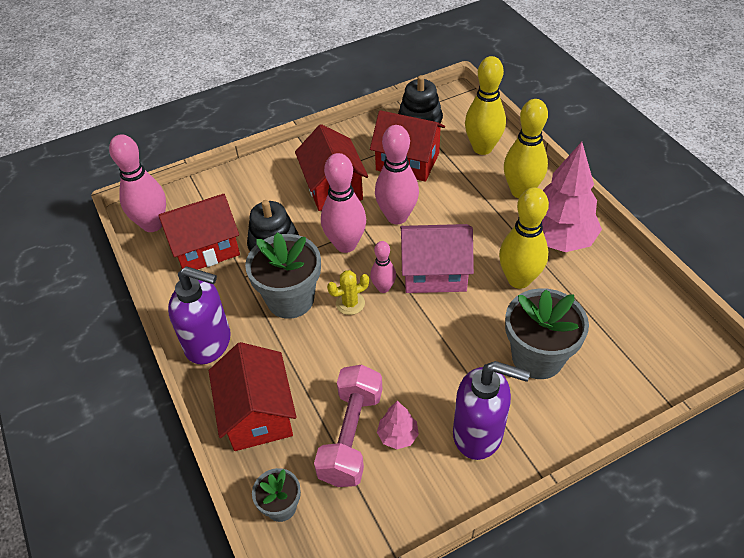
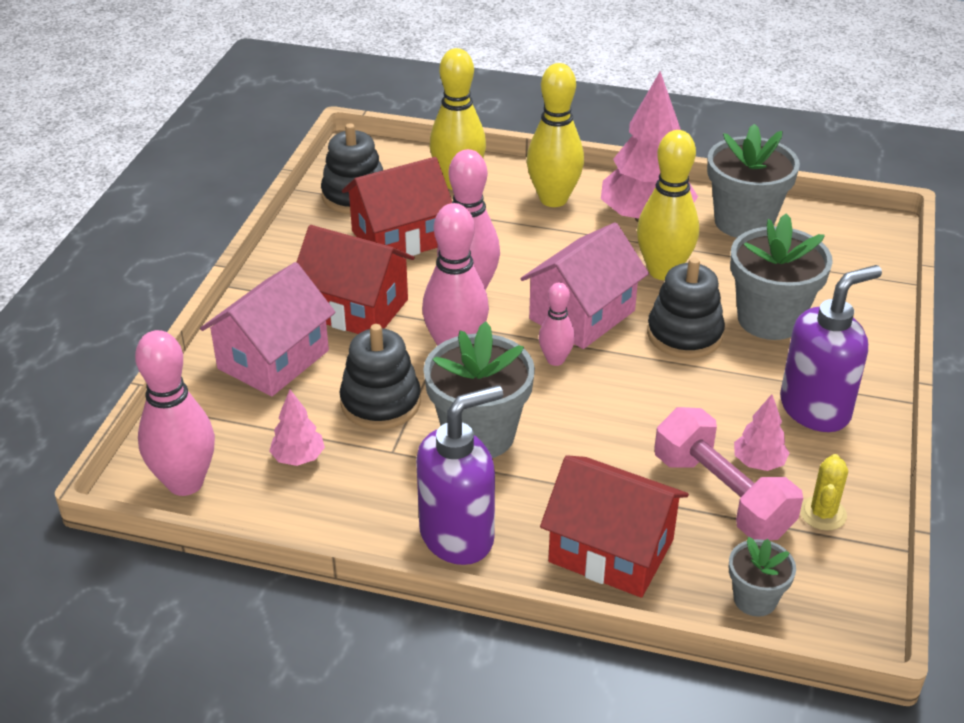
camera: 50 degrees left, 10 degrees down
(205, 248) = (298, 458): red house -> pink tree
(263, 189) = (273, 359): none -> pink house
(350, 303) = (545, 395): yellow cactus -> yellow cactus (823, 513)
(472, 327) = (684, 334): none -> black stacking toy
(618, 283) = (743, 222): none -> grey flower pot

